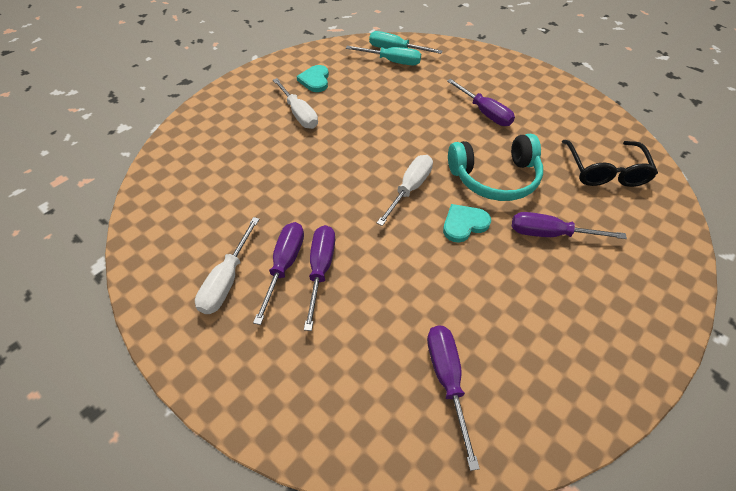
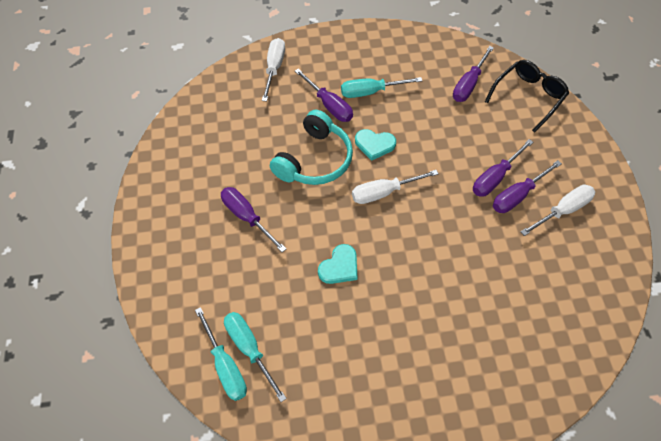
camera: 140 degrees left, 5 degrees up
(299, 114) = (409, 338): white screwdriver -> white screwdriver (274, 68)
(315, 80) = (355, 381): turquoise heart -> turquoise heart (339, 267)
(484, 113) = (247, 217): purple screwdriver -> purple screwdriver turned 45 degrees counterclockwise
(494, 177) = (314, 160): turquoise headphones -> turquoise headphones turned 90 degrees clockwise
(534, 279) = (370, 92): none -> turquoise screwdriver
(604, 171) = (236, 113): black glasses -> black glasses (529, 97)

